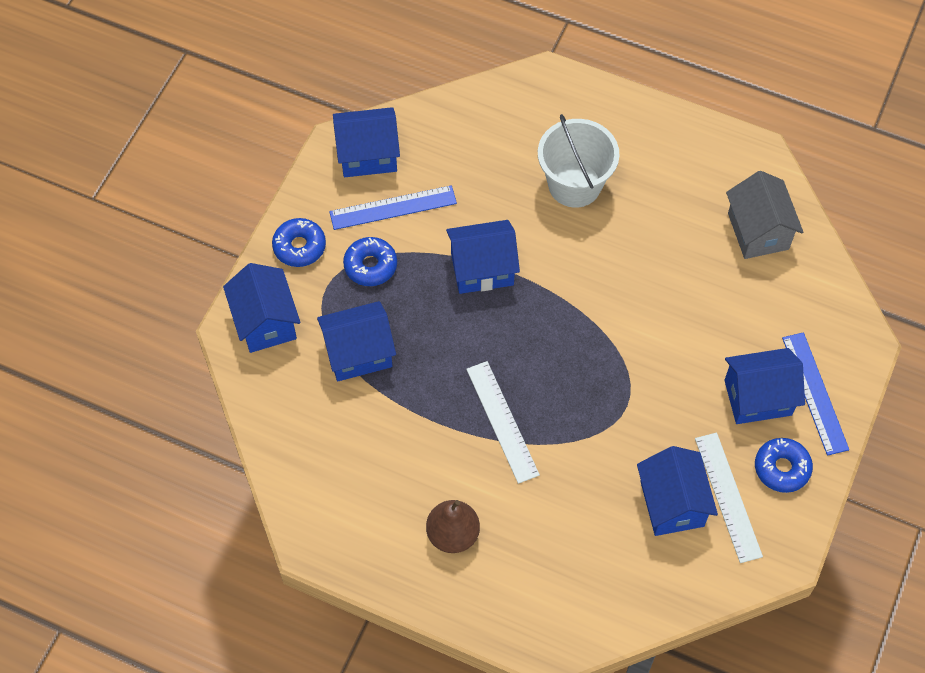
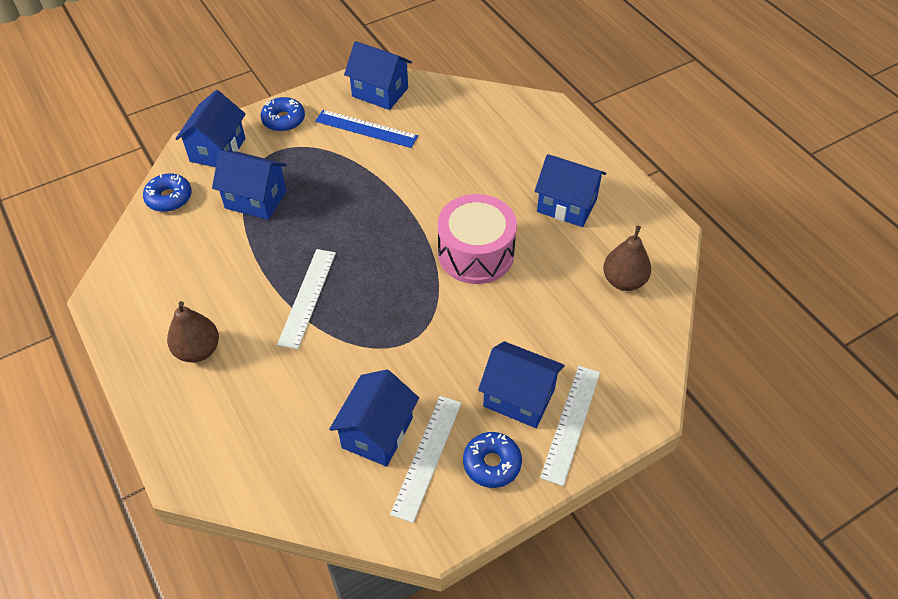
camera: 35 degrees right, 10 degrees down
(370, 266) = (317, 153): blue donut -> blue donut (169, 198)
(482, 269) = (389, 195): blue house -> blue house (566, 205)
(574, 184) = (506, 178): white bucket -> none
(612, 282) = (476, 253): none -> pink drum
(758, 231) = (623, 281): grey house -> brown pear
(814, 393) = (570, 423): blue ruler -> white ruler

